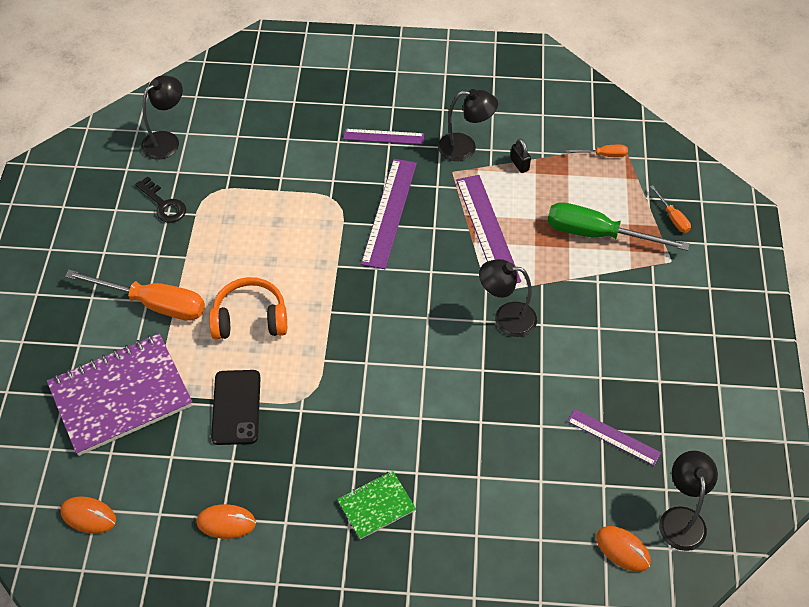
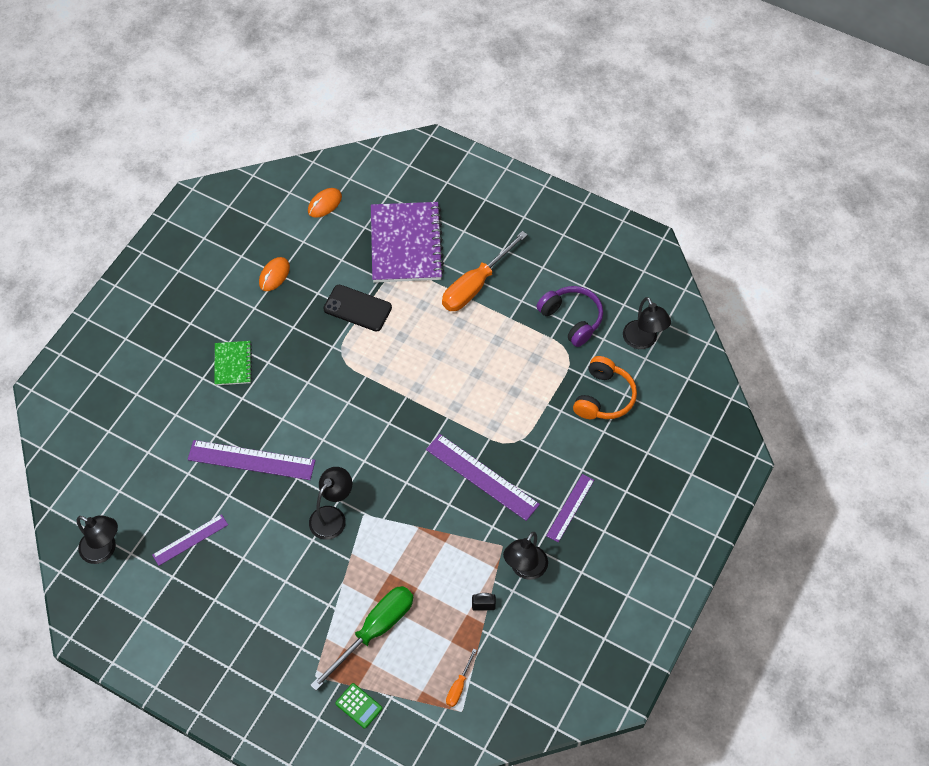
camera: 115 degrees right, 5 degrees up
(164, 204) = (572, 319): black key -> purple headphones
(250, 318) = (429, 341): orange headphones -> orange headphones (604, 397)
(487, 229) = (425, 544): purple ruler -> purple ruler (251, 460)
(623, 549) = (108, 500): orange mouse -> none
(672, 217) = (359, 706): orange screwdriver -> green calculator

